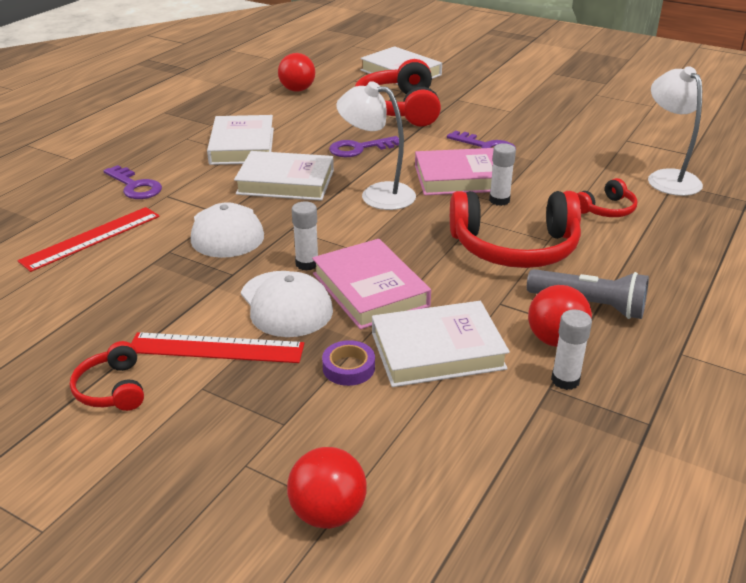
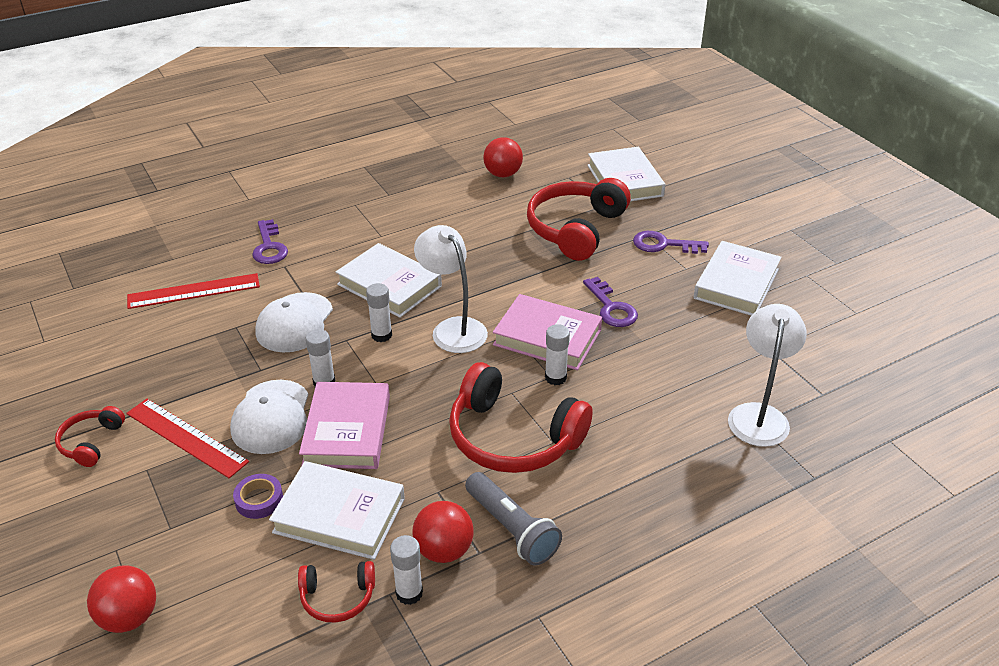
camera: 30 degrees right, 5 degrees up
(242, 146) = (391, 229): white book -> white book (736, 284)
(320, 216) = (381, 335): none -> white glue stick
(359, 149) = (489, 268): purple key -> purple key (663, 244)
(606, 209) = (648, 429): red headphones -> red headphones (337, 597)

